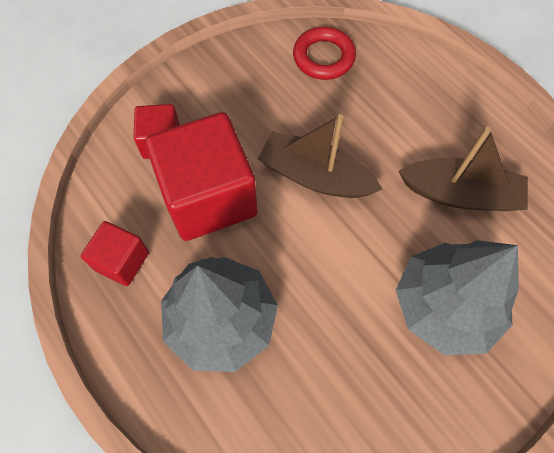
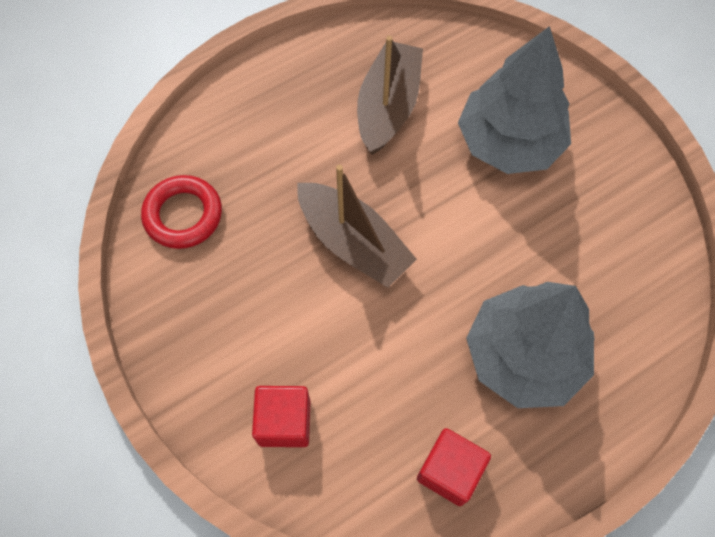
camera: 85 degrees left, 0 degrees up
(209, 197) = (370, 364): red cube -> none
(315, 176) = (353, 243): brown boat -> brown boat turned 75 degrees counterclockwise

